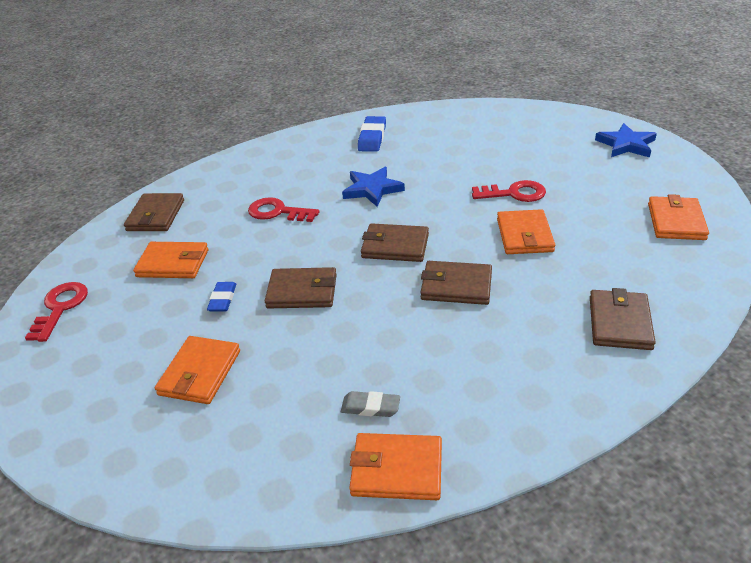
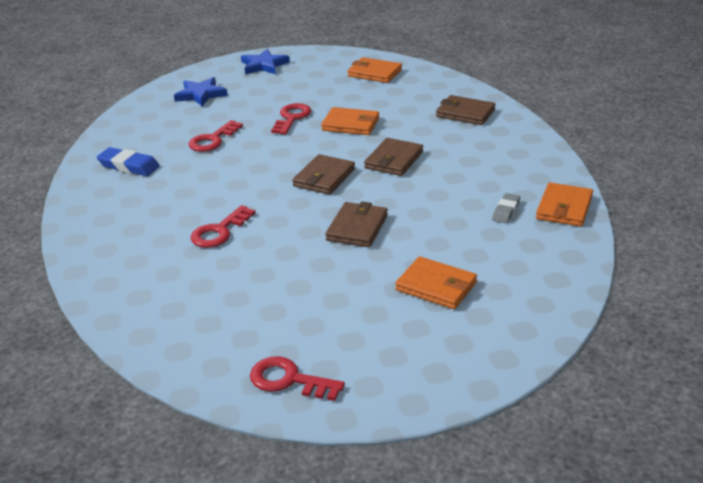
camera: 75 degrees left, 5 degrees down
(156, 215) = (154, 312): brown wallet -> none
(173, 263) = (261, 300): orange wallet -> none
(223, 299) = (342, 271): blue eraser -> none
(372, 189) = (226, 177): blue star -> blue star (201, 95)
(440, 162) = (213, 140): none -> red key

